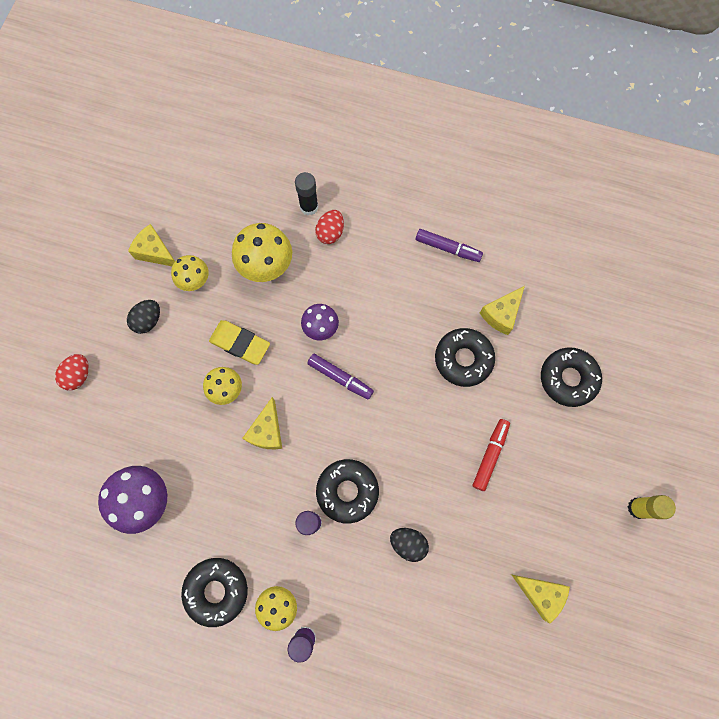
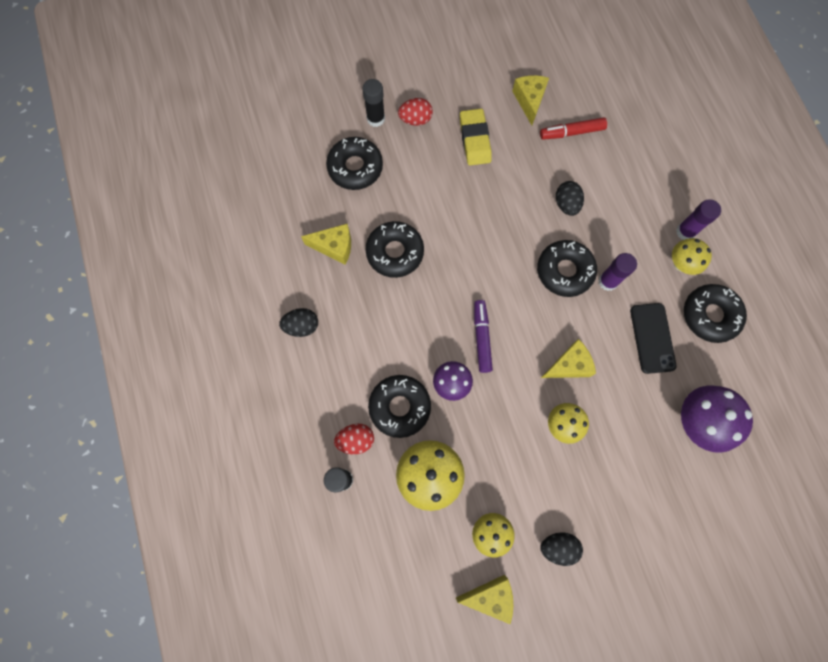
camera: 125 degrees left, 0 degrees up
(78, 375) = (653, 571): red egg -> red egg (415, 119)
(155, 252) = (490, 597): yellow cheese -> yellow cheese turned 90 degrees counterclockwise
(236, 521) = (652, 338): none -> black phone
(240, 343) = (515, 444): yellow eraser -> yellow eraser (475, 139)
(331, 279) = (400, 407): none -> black donut
(448, 248) = (302, 326): purple marker -> black egg
(490, 455) = (457, 187): red marker -> red marker (571, 132)
(609, 430) = (375, 119): none -> black glue stick
(638, 508) = (421, 72): yellow glue stick -> none

